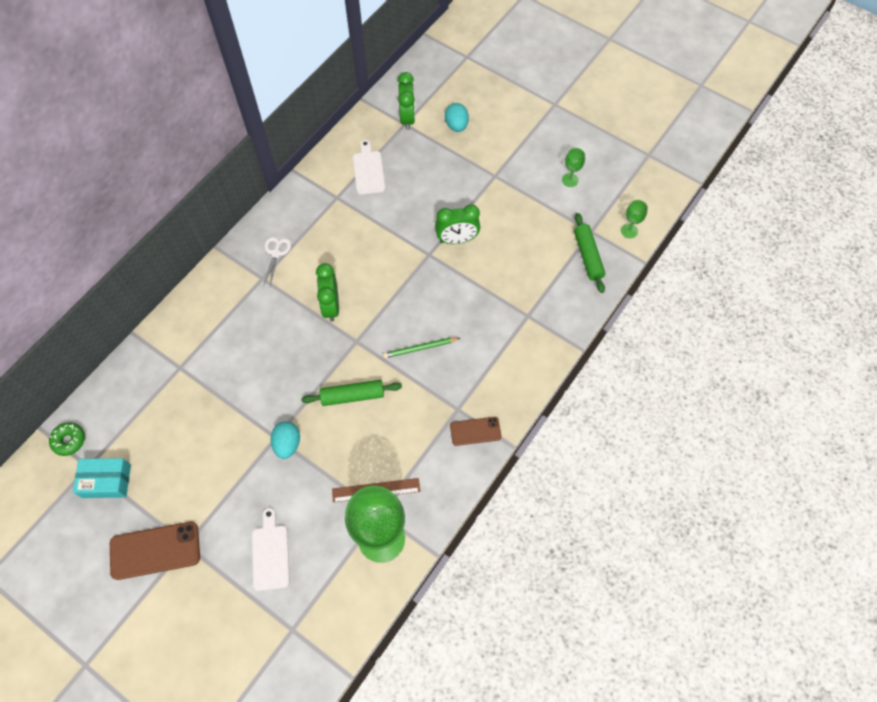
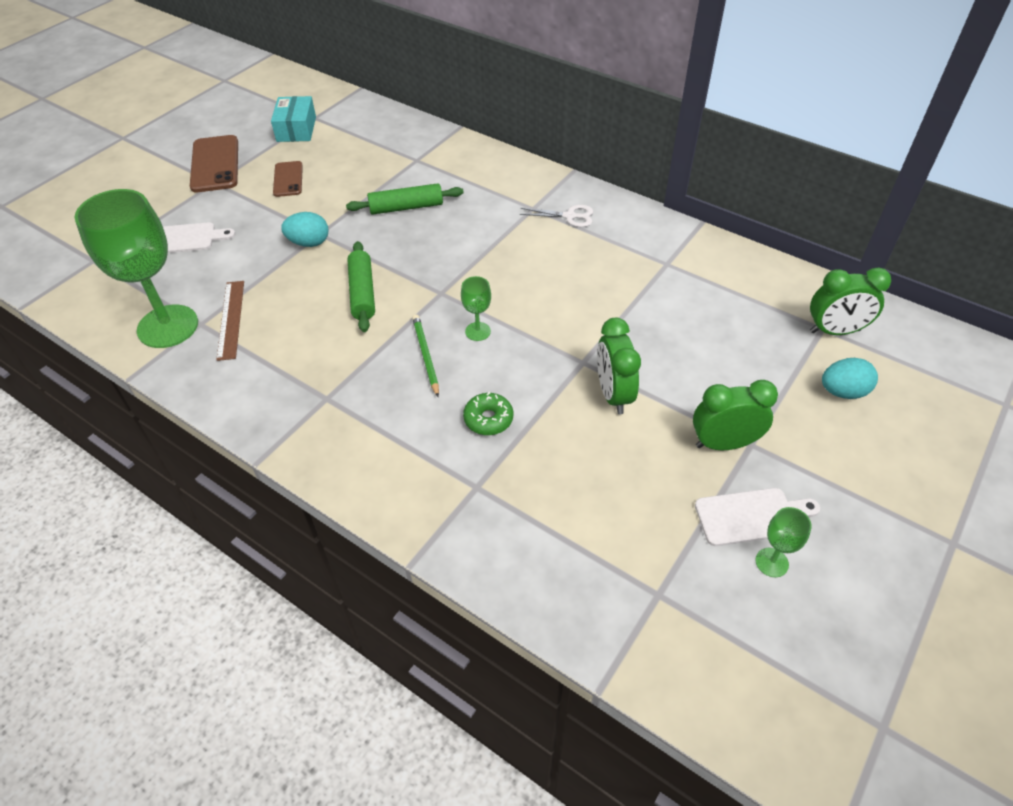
camera: 90 degrees right, 15 degrees down
(69, 440) = (344, 104): green donut -> green donut (488, 419)
(331, 306) = (493, 267): green clock -> green clock (724, 444)
(368, 170) = (721, 292): white cutting board -> white cutting board (751, 516)
(475, 431) = (288, 418): brown phone -> brown phone (288, 179)
(587, 256) = (601, 585): green rolling pin -> green rolling pin (406, 207)
(629, 231) = (670, 667): green goblet -> green goblet (478, 331)

